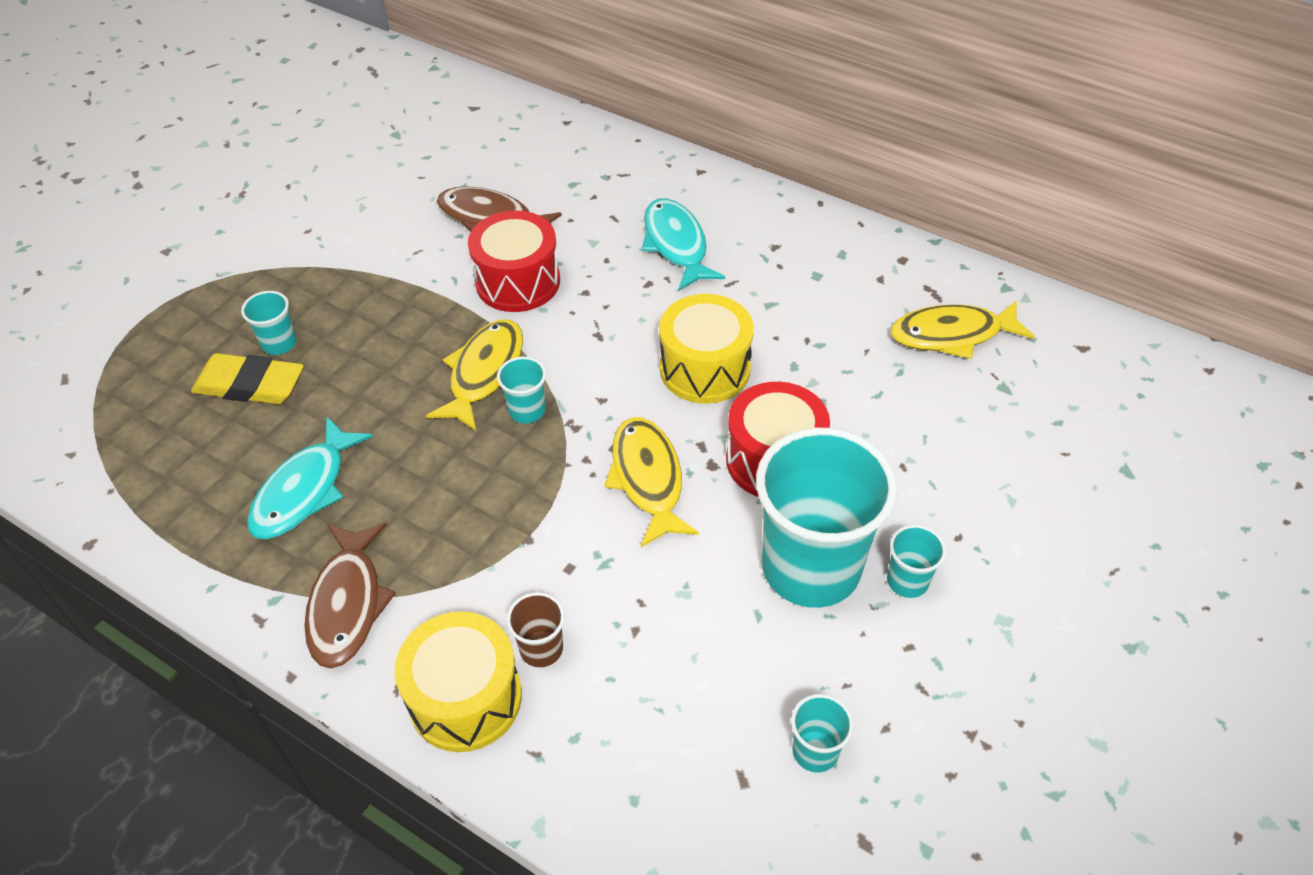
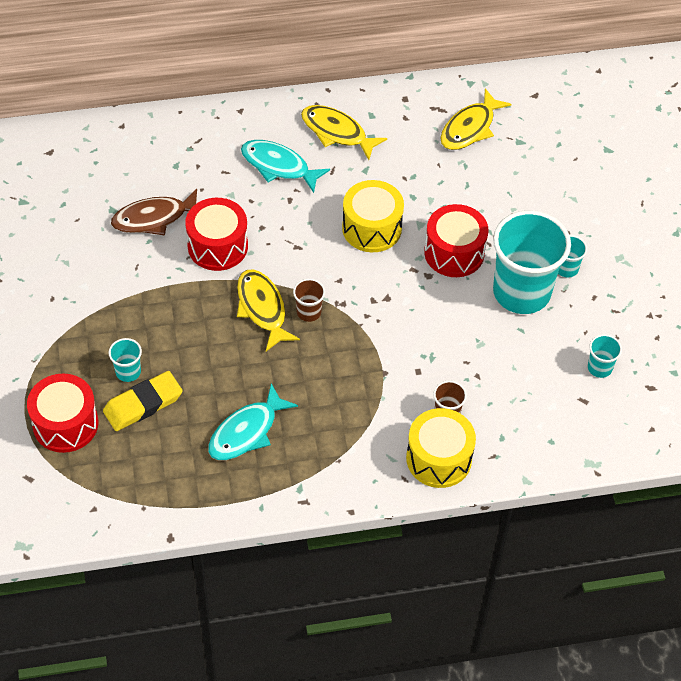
camera: 45 degrees left, 5 degrees up
(162, 352) = (65, 424): none -> red drum
(305, 490) = (247, 431): turquoise fish -> turquoise fish turned 60 degrees clockwise
(347, 603) = (337, 463): brown fish -> none
(527, 410) = (309, 312): turquoise cup -> brown cup
(648, 479) = (406, 304): yellow fish -> yellow fish (337, 132)

